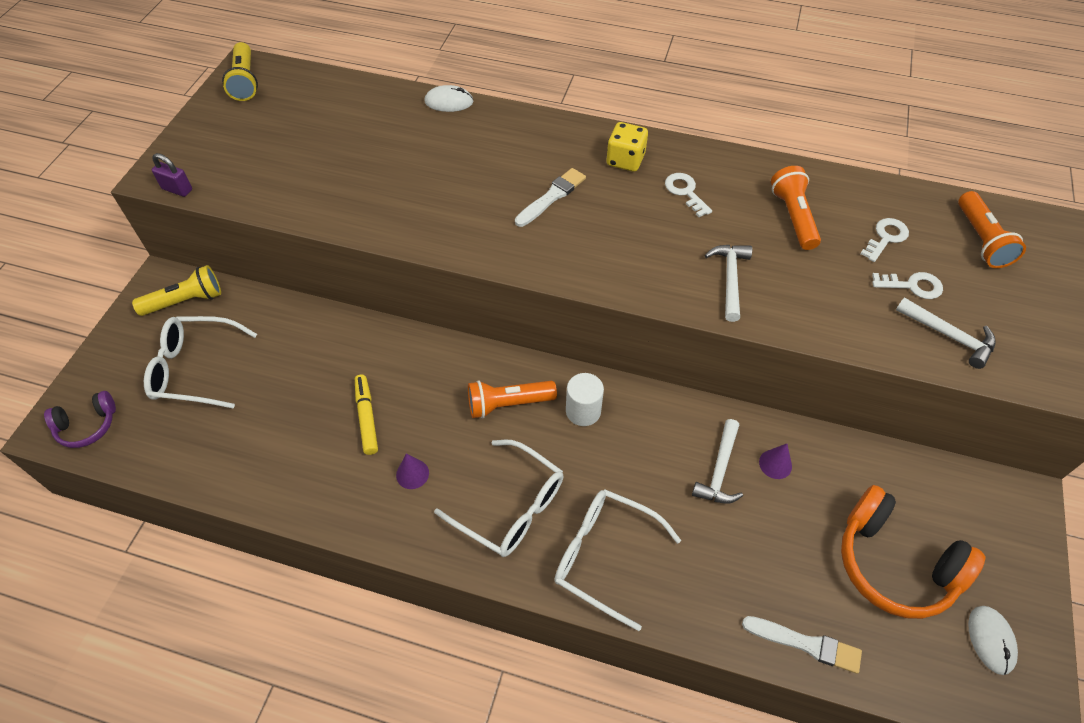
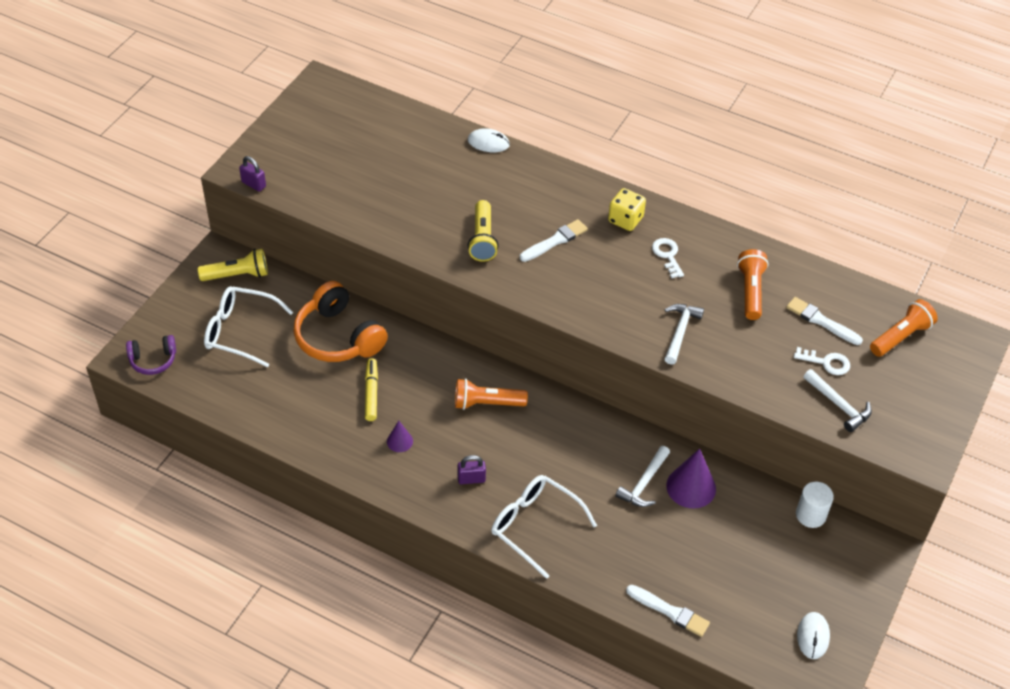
camera: 10 degrees right, 5 degrees down
(245, 82) = (318, 96): yellow flashlight -> yellow flashlight (482, 239)
(511, 507) = (471, 479): white glasses -> purple padlock
(583, 411) = (546, 420): white cylinder -> white cylinder (810, 515)
(775, 464) = (691, 487): purple cone -> purple cone, size x1.86
(885, 238) = (821, 321): white key -> white brush
(894, 563) = (759, 573): orange headphones -> orange headphones (338, 337)
(981, 240) = (901, 336): orange flashlight -> orange flashlight turned 135 degrees counterclockwise

